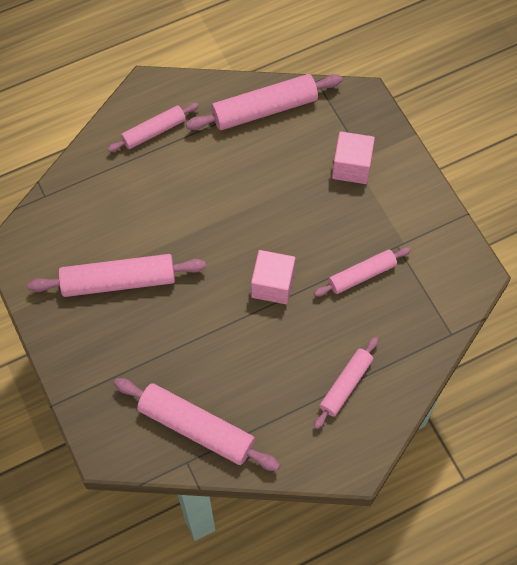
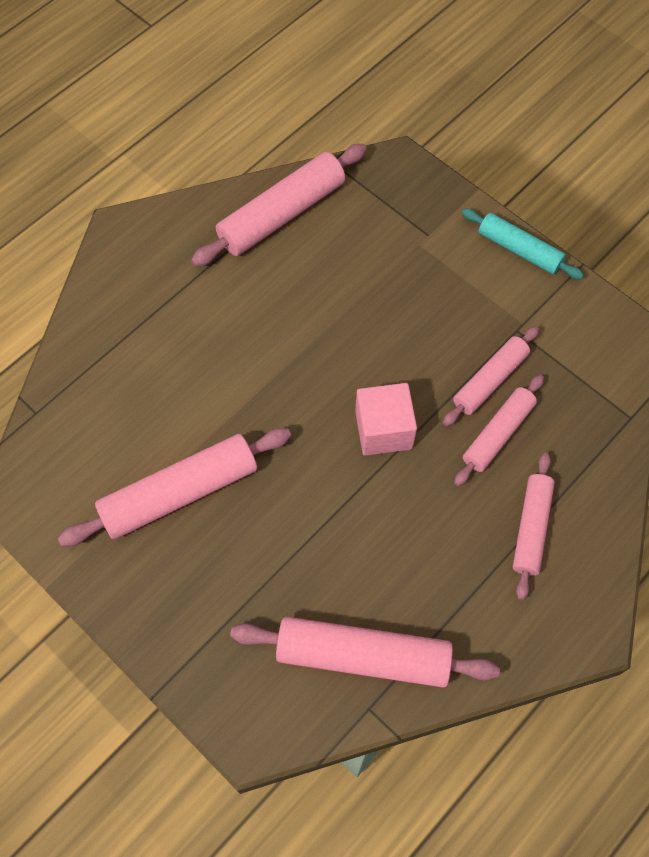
camera: 20 degrees left, 0 degrees up
(154, 131) = (151, 284): pink rolling pin -> pink rolling pin (498, 434)
(351, 167) = (419, 251): pink cube -> none
(425, 188) = (519, 250): none -> turquoise rolling pin

